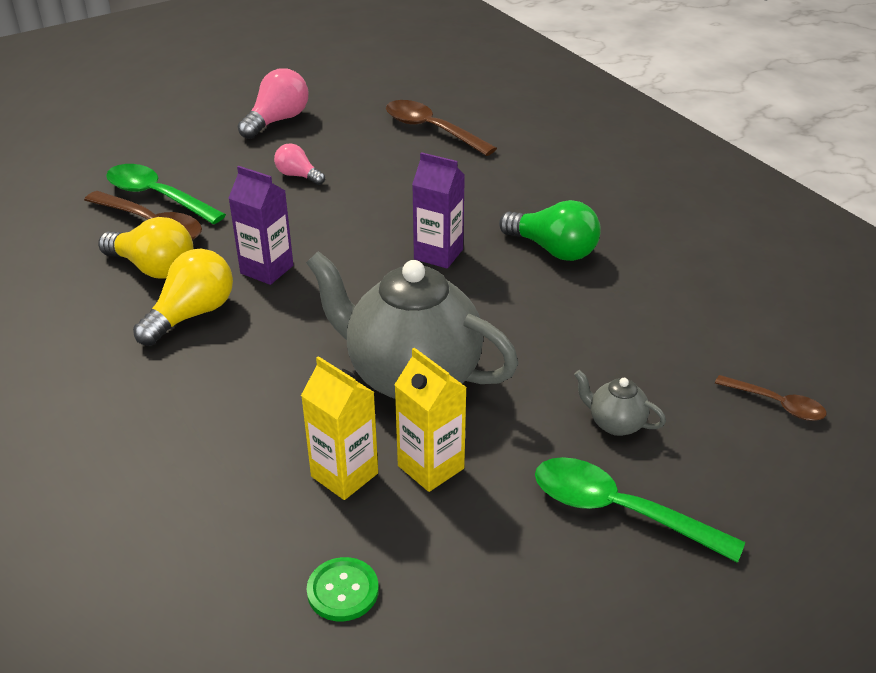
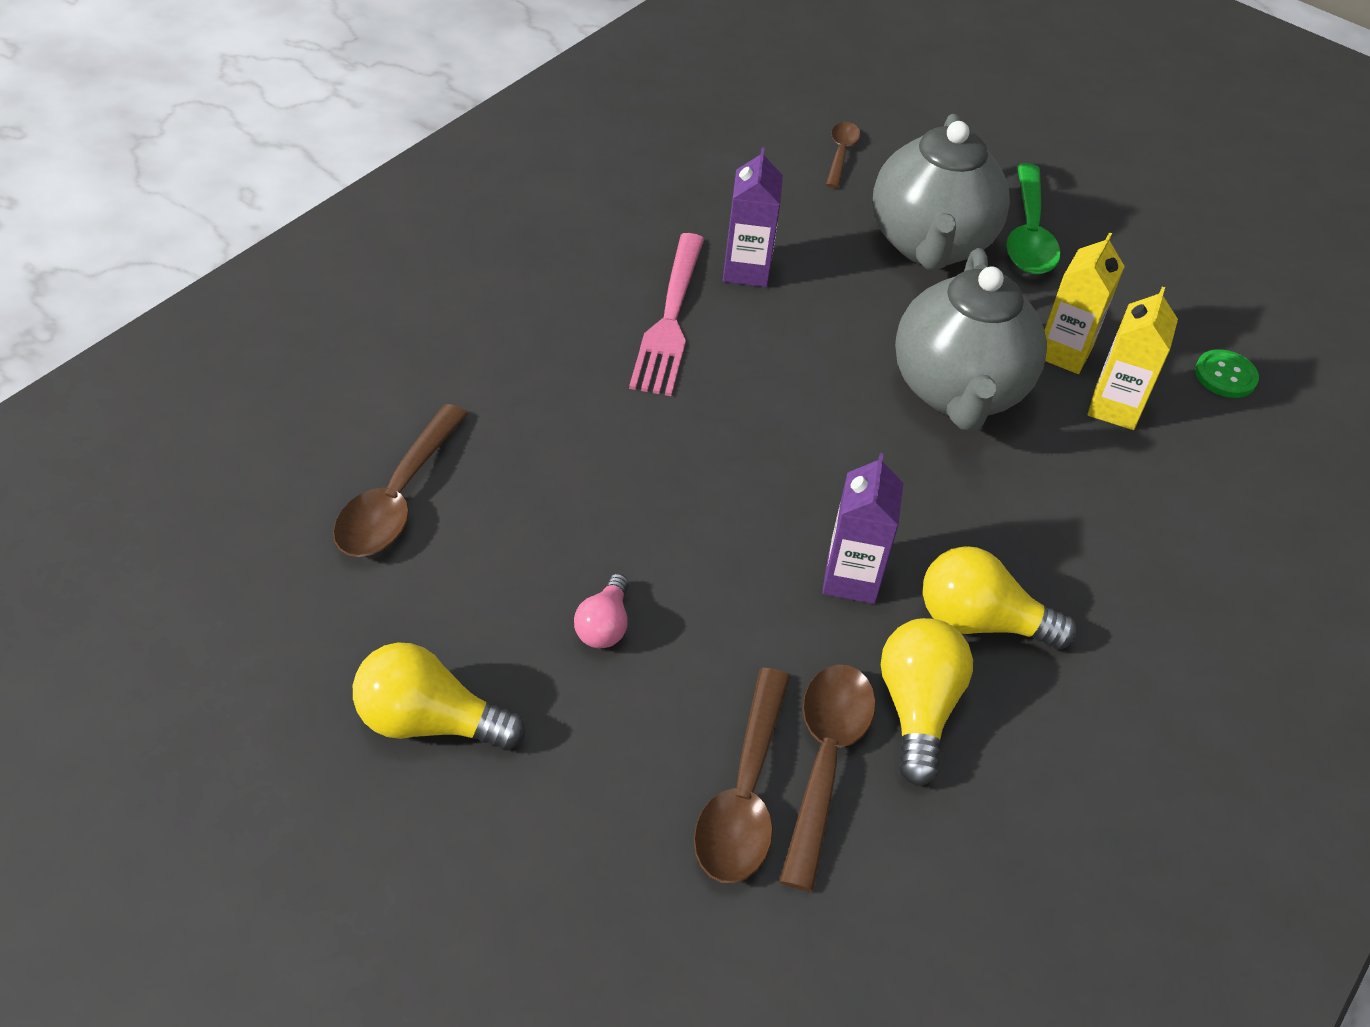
camera: 115 degrees left, 10 degrees up
(157, 196) = (744, 794): green spoon -> brown spoon
(277, 121) = (429, 721): pink light bulb -> yellow light bulb
(438, 254) = (730, 418): purple carton -> purple carton (746, 270)
(553, 250) = (670, 319): green light bulb -> pink fork
(615, 424) = (929, 245): grey teapot -> grey teapot, size x2.43

